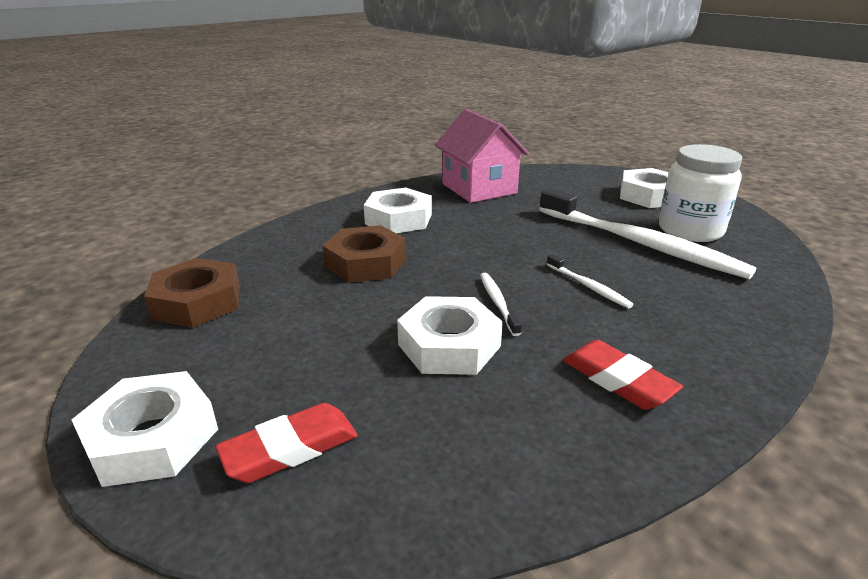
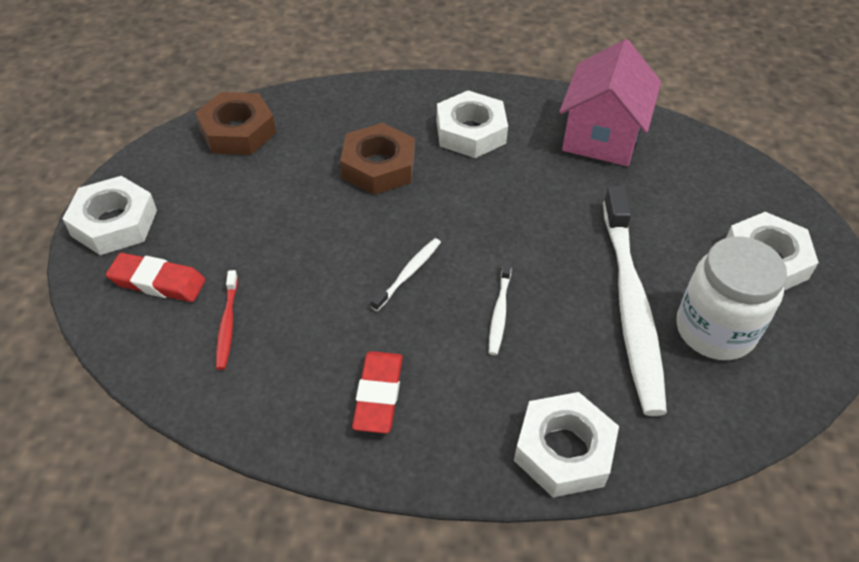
camera: 45 degrees right, 20 degrees up
(421, 428) = (227, 324): none -> red toothbrush
(449, 345) = (323, 282): white nut -> white nut (563, 450)

